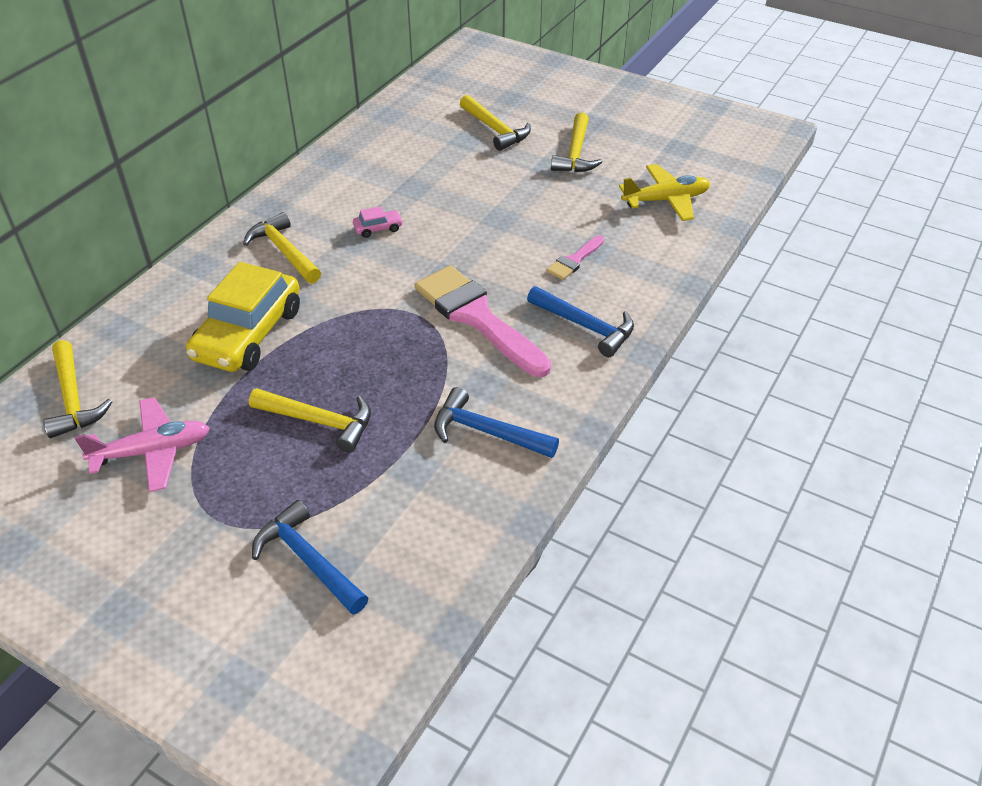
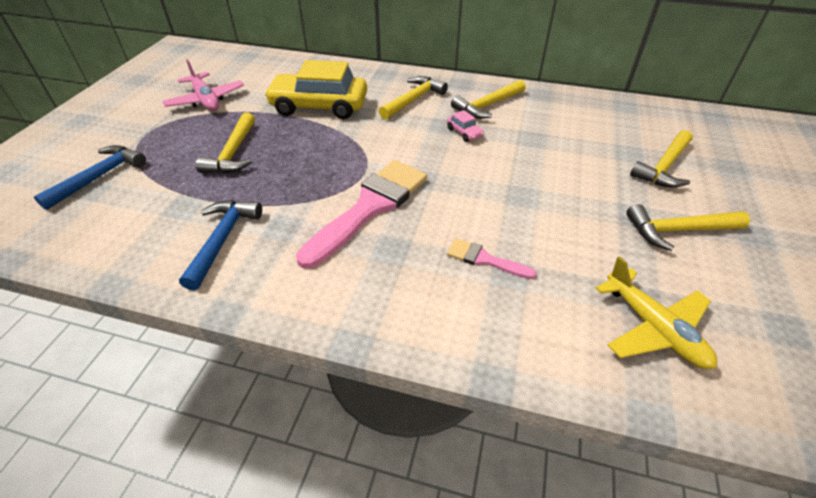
camera: 75 degrees right, 0 degrees up
(73, 399) = (250, 67): yellow hammer -> yellow hammer (487, 106)
(585, 326) = (380, 285): blue hammer -> none

